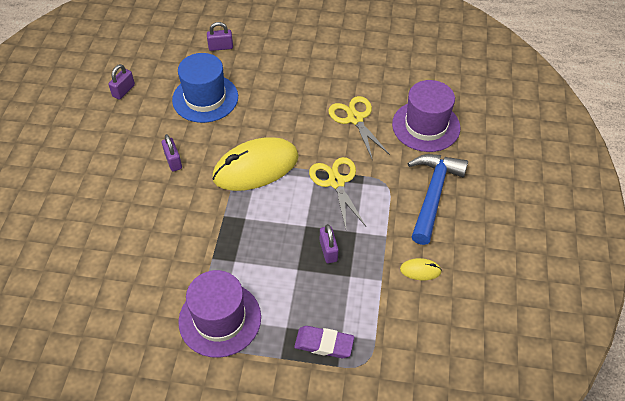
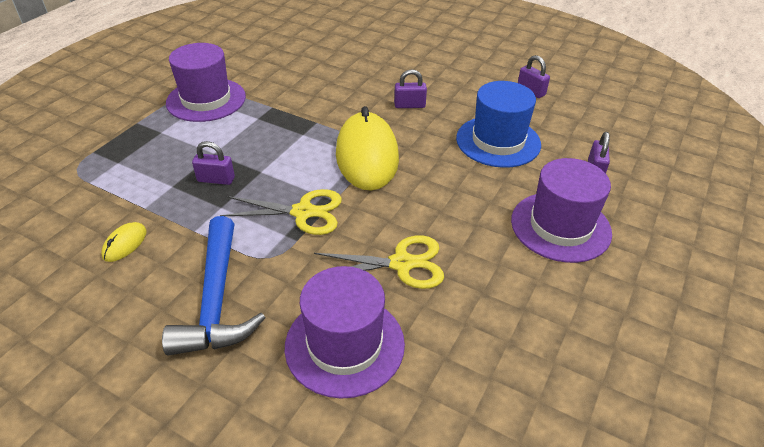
camera: 110 degrees right, 10 degrees down
(285, 57) = (560, 226): none -> purple hat
(324, 344) = (121, 149): purple eraser -> none
(433, 194) = (216, 300): blue hammer -> blue hammer turned 45 degrees clockwise

